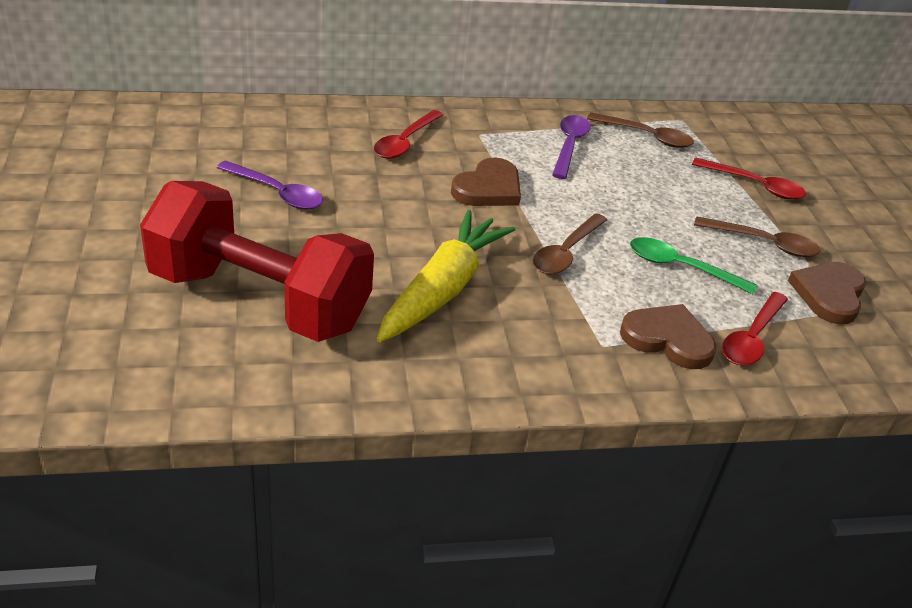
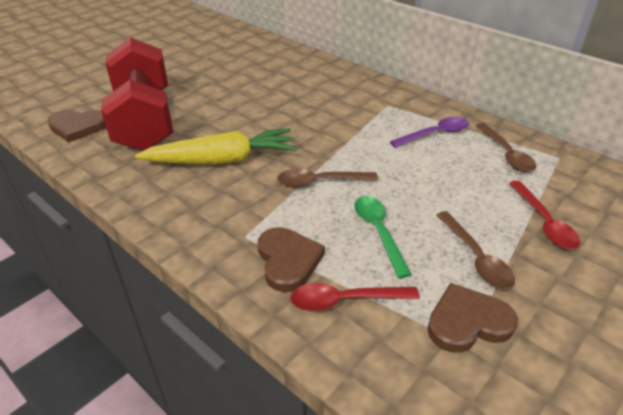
camera: 55 degrees right, 0 degrees up
(277, 193) = (234, 85): purple spoon -> none
(405, 142) = (337, 91): red spoon -> none
(488, 188) = (339, 131): brown heart -> brown heart (78, 127)

